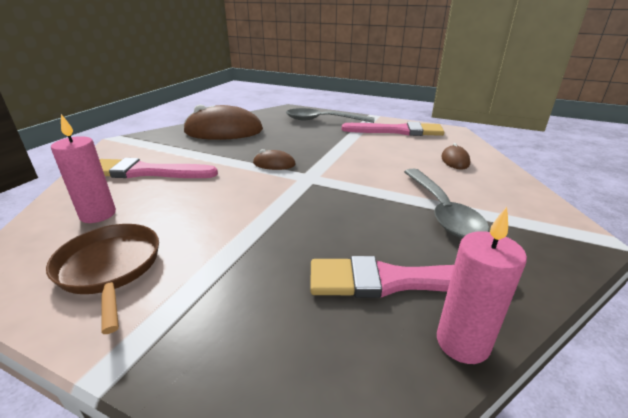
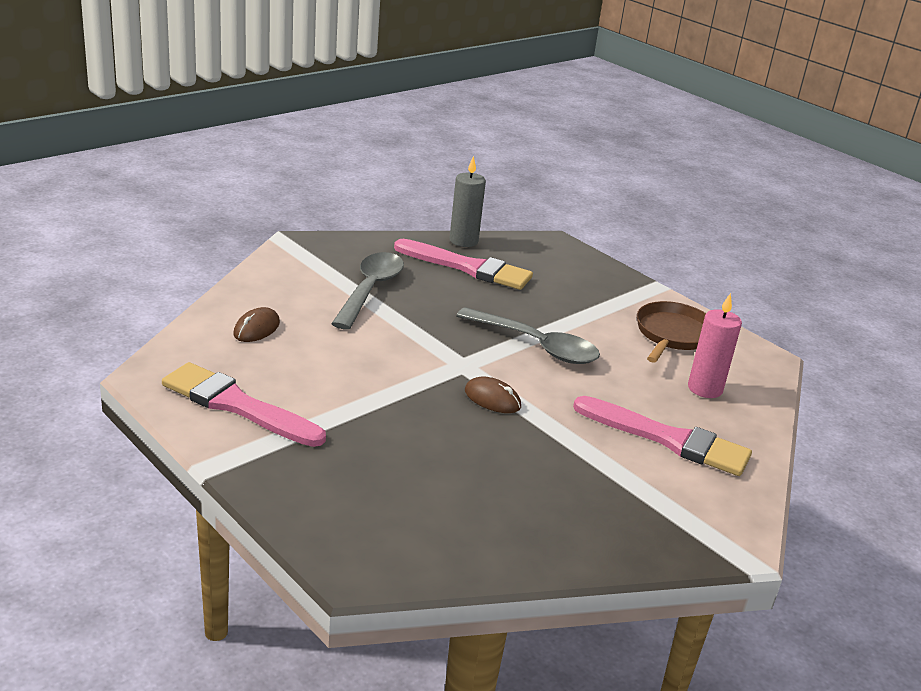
camera: 160 degrees left, 0 degrees up
(110, 268) = (672, 335): brown pan -> brown pan turned 150 degrees counterclockwise
(224, 131) = (541, 513): brown mouse -> none
(323, 120) = (326, 485): grey spoon -> grey spoon (536, 345)
(462, 342) = (463, 241): pink candle -> grey candle

